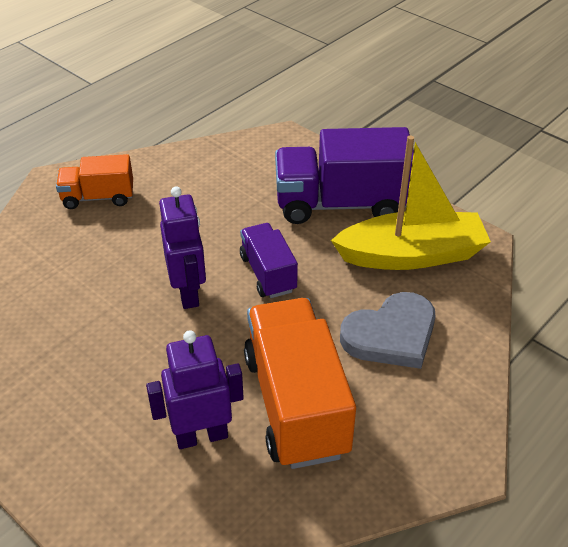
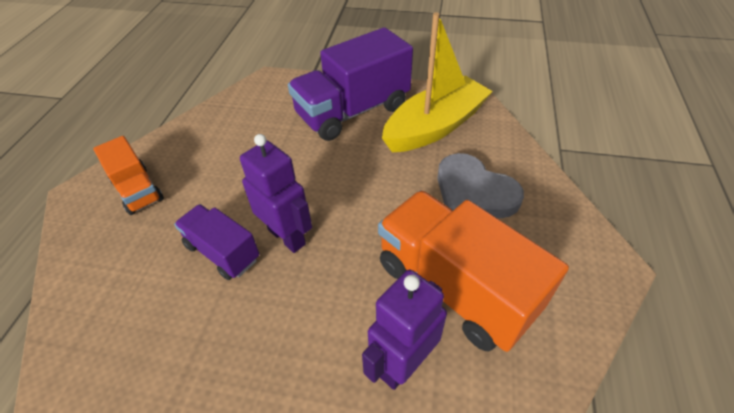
camera: 30 degrees left, 5 degrees up
(98, 197) = (137, 190): orange truck -> orange truck turned 90 degrees counterclockwise
(268, 273) = (341, 188): purple truck -> purple truck (222, 252)
(391, 335) = (474, 192): grey heart -> grey heart turned 105 degrees clockwise

